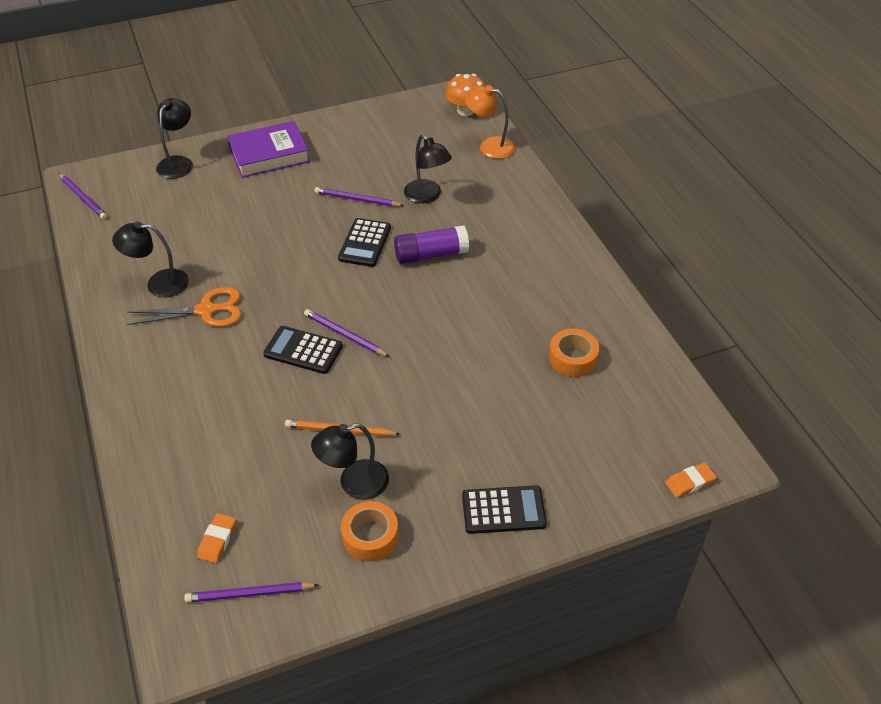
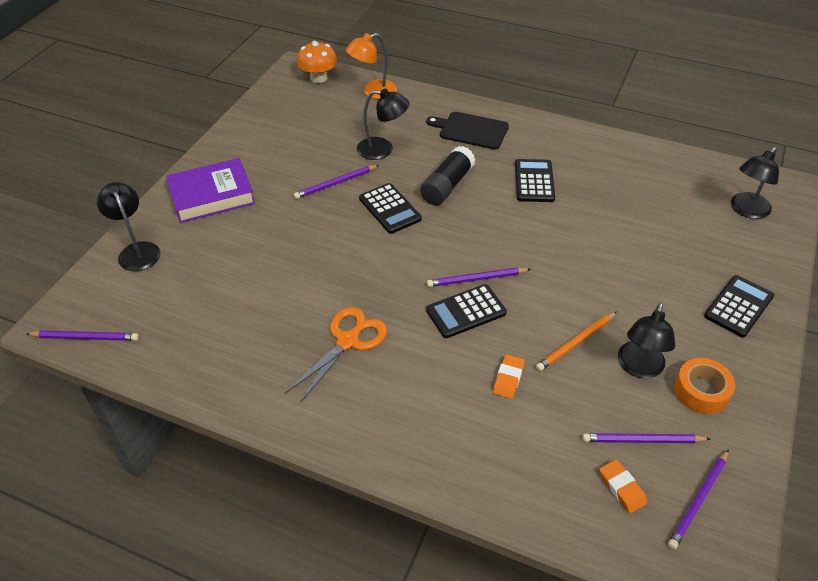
camera: 45 degrees left, 0 degrees up
(158, 283) = (274, 352): black lamp -> black lamp (746, 210)
(269, 155) = (212, 195): purple book -> purple book turned 45 degrees clockwise
(277, 527) = (642, 440): none -> purple pencil
(431, 255) = (447, 186): purple glue stick -> black glue stick
(502, 297) = (534, 181): none -> black calculator
(517, 225) = (471, 130): none -> black cutting board
(572, 358) = (630, 188): orange tape -> none
(690, 482) = (790, 210): orange eraser -> orange eraser (508, 379)

